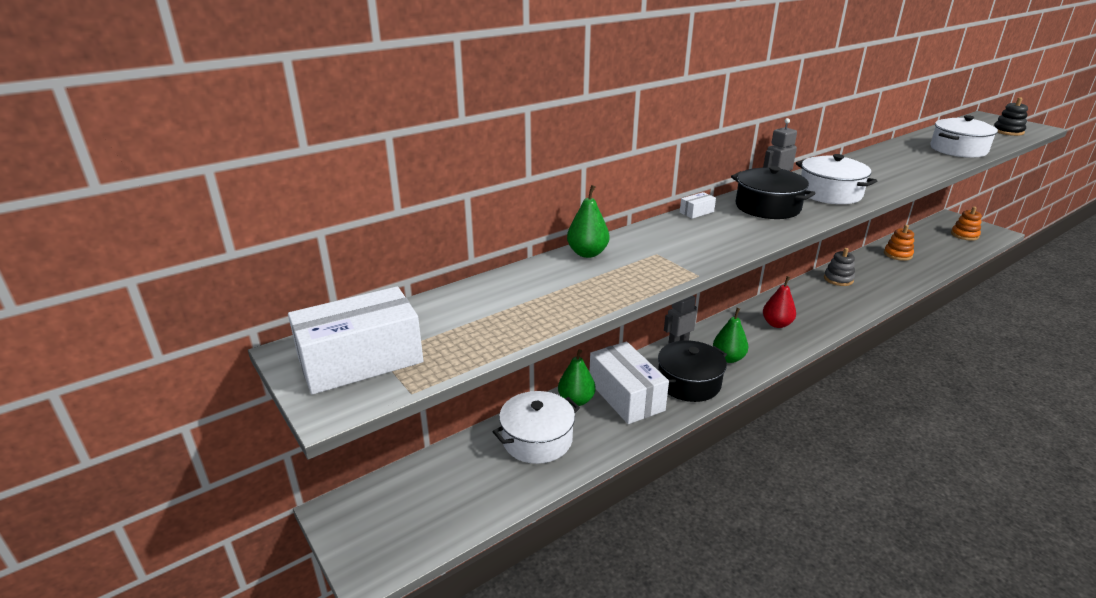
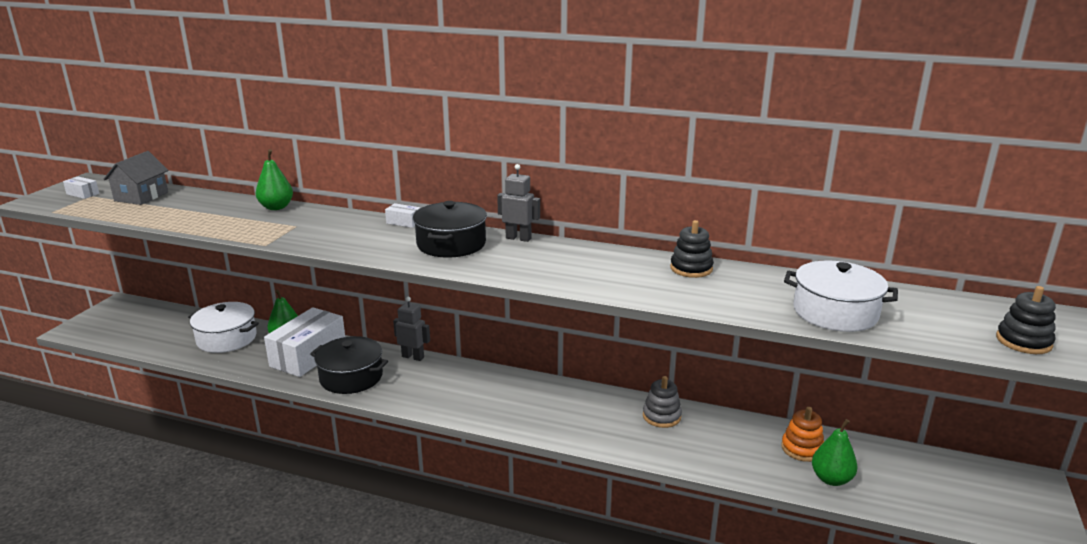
camera: 55 degrees right, 5 degrees down
(361, 361) = (83, 194): white box -> white box, size x0.41
(439, 320) = (141, 196): none -> grey house
(728, 358) = (410, 386): green pear -> green pear (831, 479)
(777, 324) = (504, 398): red pear -> none
(830, 193) = (530, 263): white pot -> none
(872, 159) = (691, 268): none -> black stacking toy
(964, 235) = (976, 501): orange stacking toy -> none

